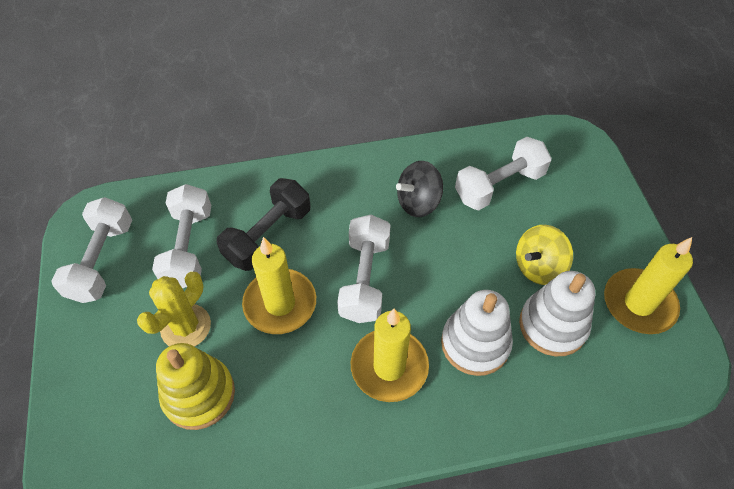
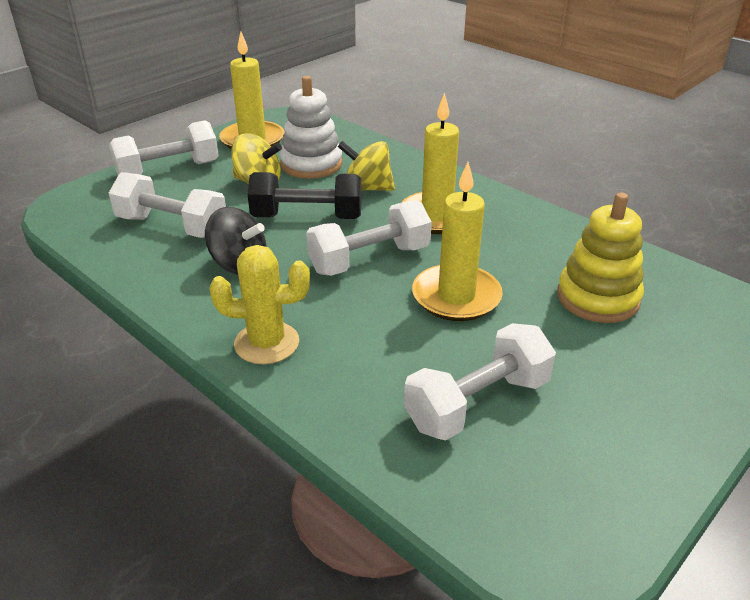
camera: 125 degrees left, 20 degrees down
(102, 261) = (591, 476): white dumbbell -> white dumbbell (168, 170)
(186, 326) = (559, 344): yellow cactus -> yellow cactus (267, 343)
(268, 235) = (389, 347): black dumbbell -> black dumbbell (307, 217)
(475, 343) = (367, 188): white stacking toy -> yellow spinning top

